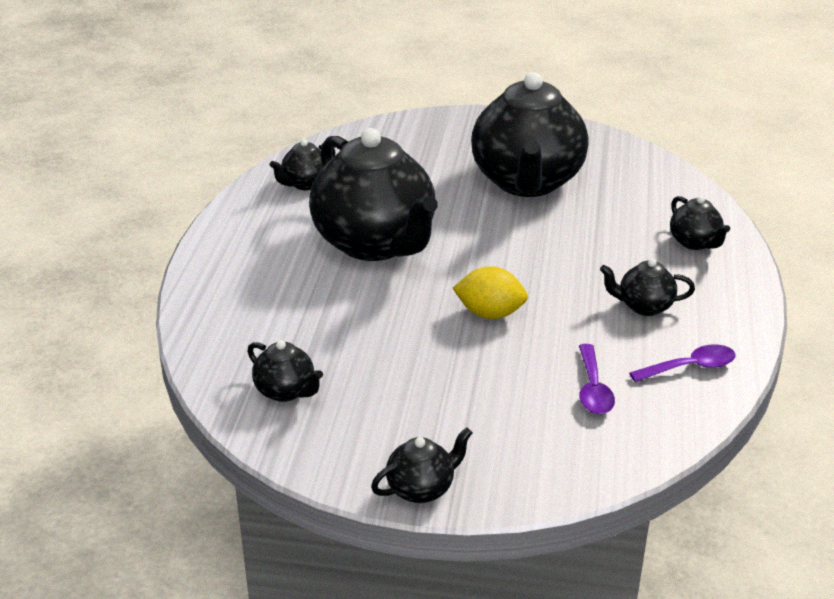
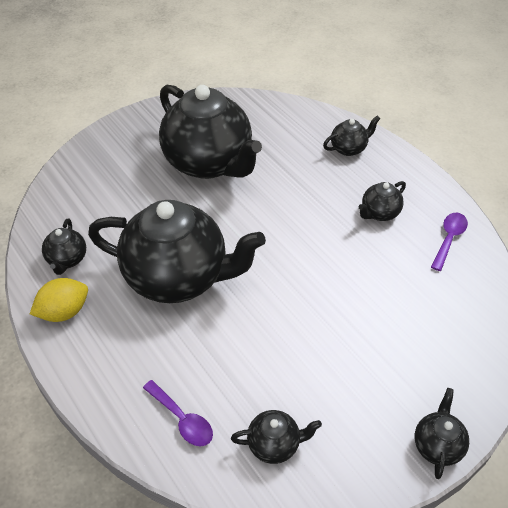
camera: 45 degrees left, 15 degrees up
(490, 313) = (311, 281): yellow lemon -> yellow lemon (64, 311)
(593, 389) = (426, 292): purple spoon -> purple spoon (182, 419)
(695, 242) = (349, 148): black teapot -> black teapot turned 45 degrees counterclockwise

